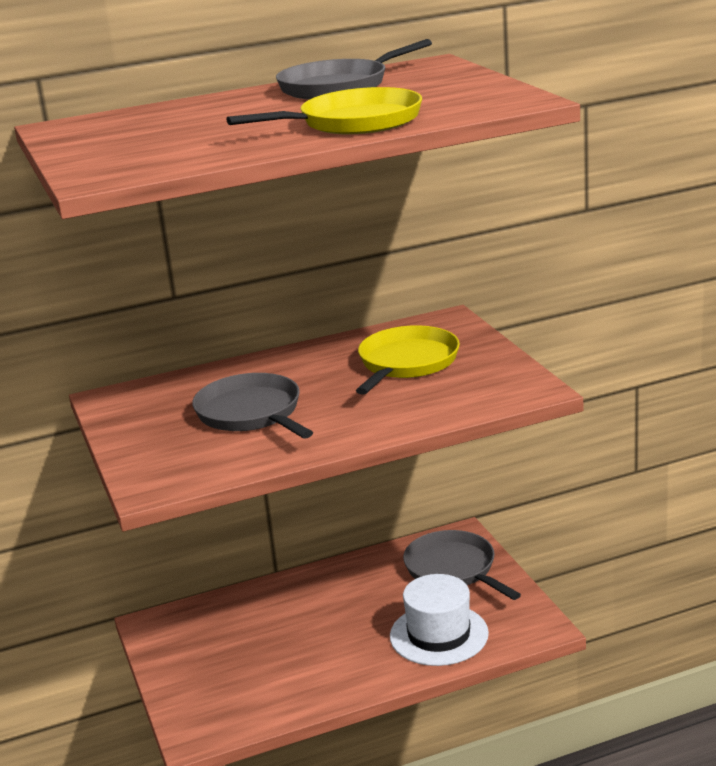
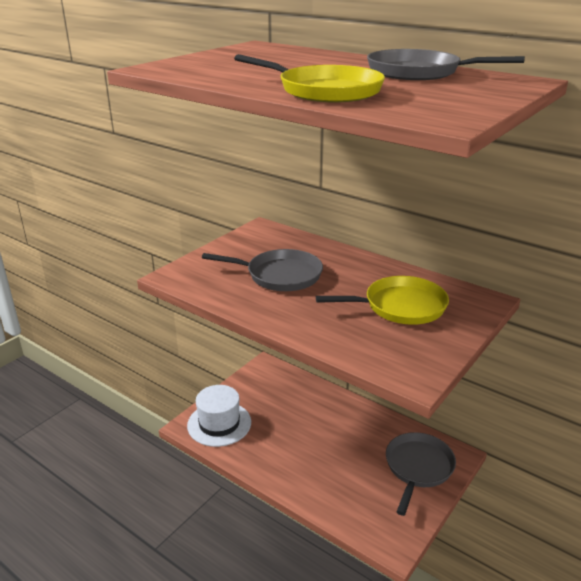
camera: 55 degrees right, 5 degrees up
(251, 413) = (280, 275): grey pan -> grey pan turned 75 degrees clockwise
(439, 635) = (344, 491): white hat -> white hat (219, 424)

